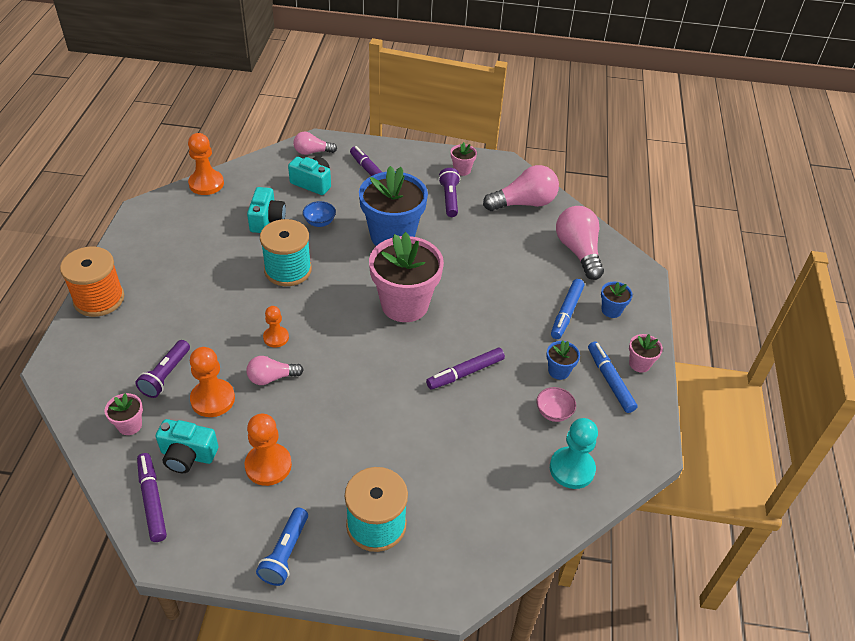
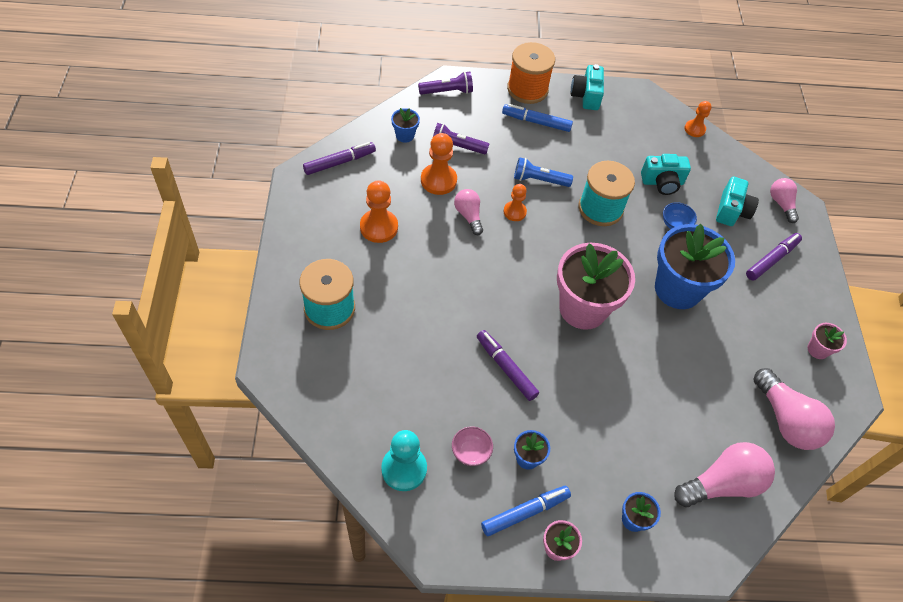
camera: 80 degrees right, 10 degrees up
(130, 425) = (405, 135): pink flower pot -> blue flower pot
(187, 455) = (382, 175): turquoise camera -> turquoise camera (586, 96)
(206, 184) = (694, 129): orange pawn -> orange pawn, size x0.62
(285, 553) = (300, 250): blue flashlight -> blue flashlight (539, 180)
(449, 199) = (760, 339): purple flashlight -> purple flashlight (447, 92)
(566, 313) = (615, 467): blue marker -> blue marker (536, 122)

